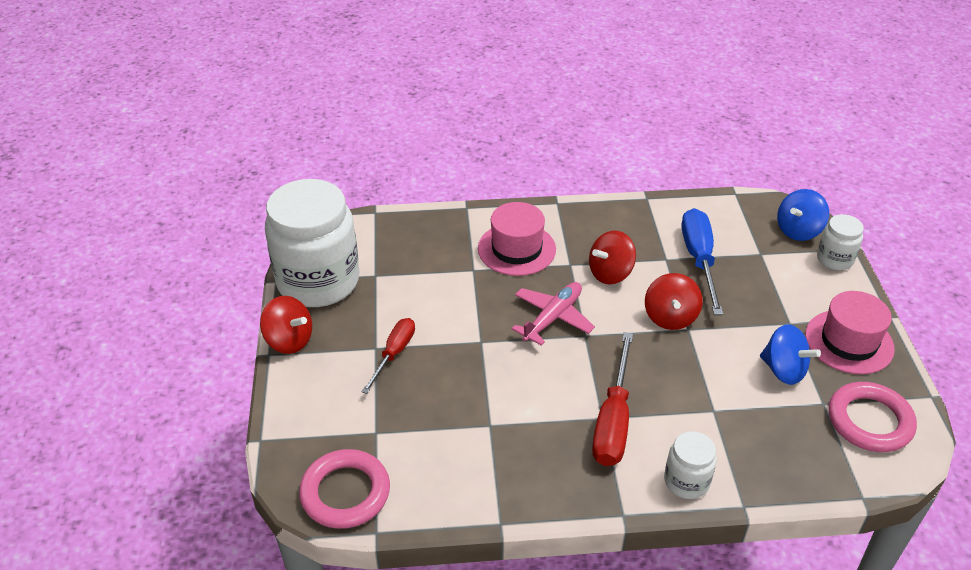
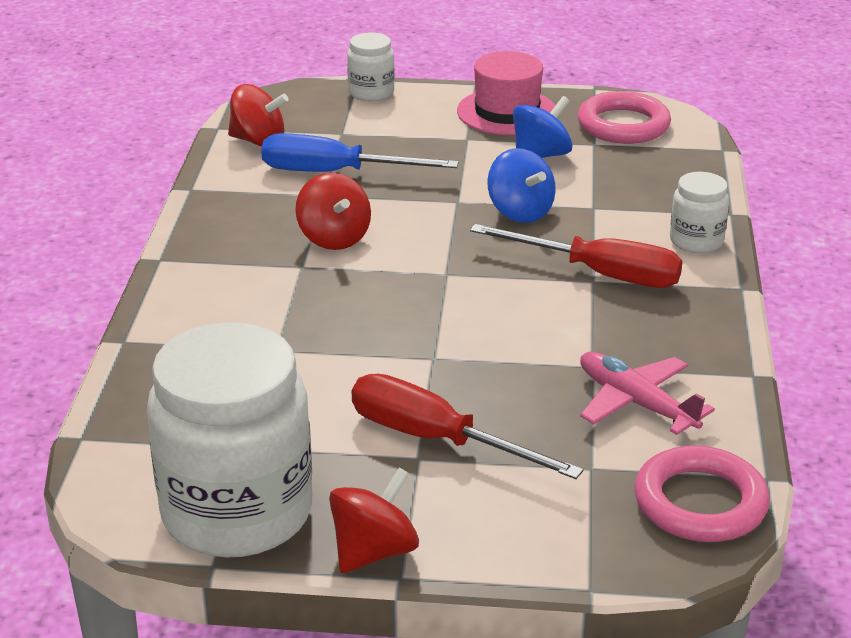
camera: 80 degrees left, 10 degrees down
(394, 353) = (436, 439): red screwdriver -> red screwdriver, size x1.57
(516, 249) = (248, 306): pink hat -> none
(553, 318) = (405, 293): pink plane -> pink plane (636, 403)
(670, 317) = (433, 209): red spinning top -> red spinning top (258, 141)
(798, 230) = (311, 103): blue spinning top -> blue spinning top (520, 212)

